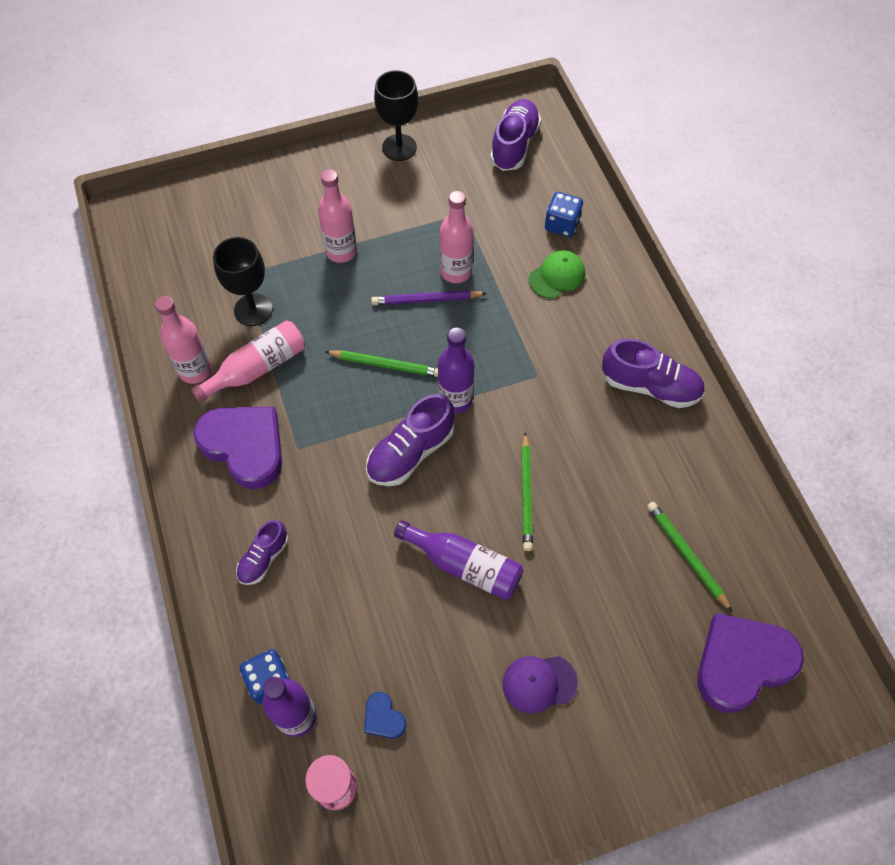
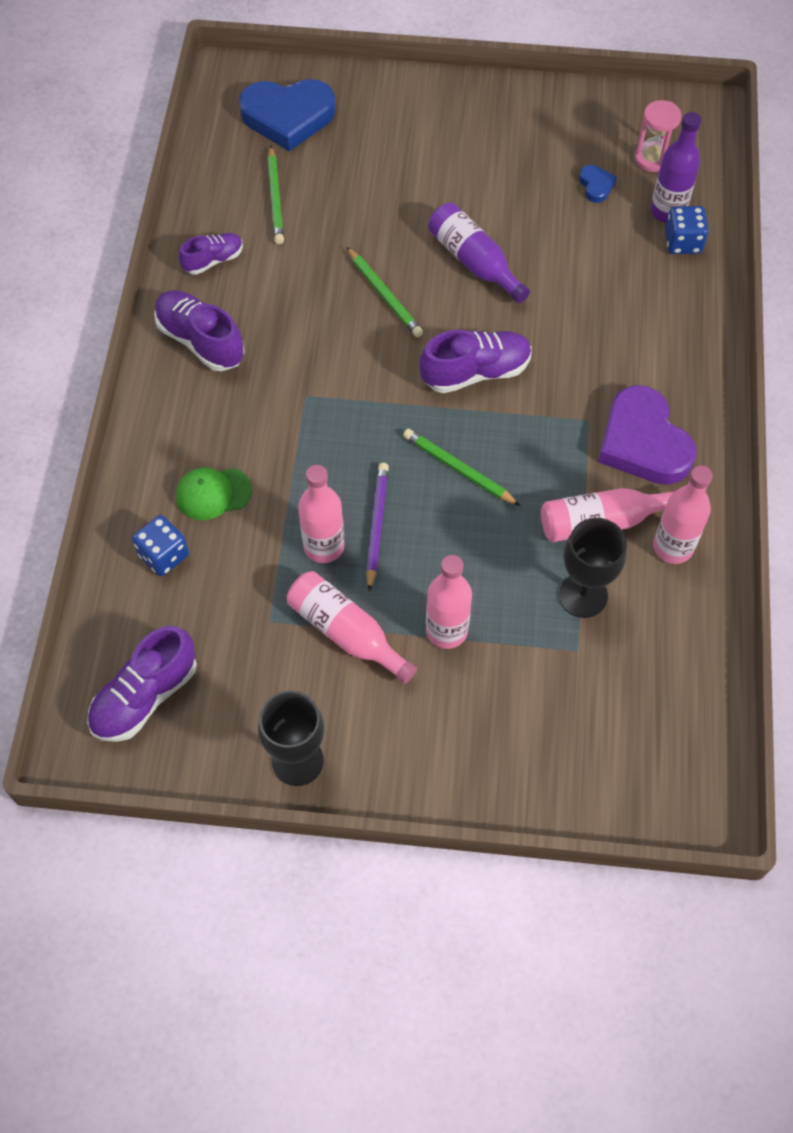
camera: 155 degrees left, 0 degrees up
(263, 558) = (657, 334): purple shoe -> purple shoe (213, 260)
(409, 225) = (346, 632): none -> pink bottle
(426, 300) = (376, 525): purple pencil -> purple pencil turned 105 degrees counterclockwise
(455, 399) = (404, 405): purple bottle -> none
(526, 494) = (384, 295): green pencil -> green pencil turned 120 degrees clockwise
(539, 683) = (458, 162): purple cap -> none
(742, 663) = (288, 117): purple heart -> blue heart

